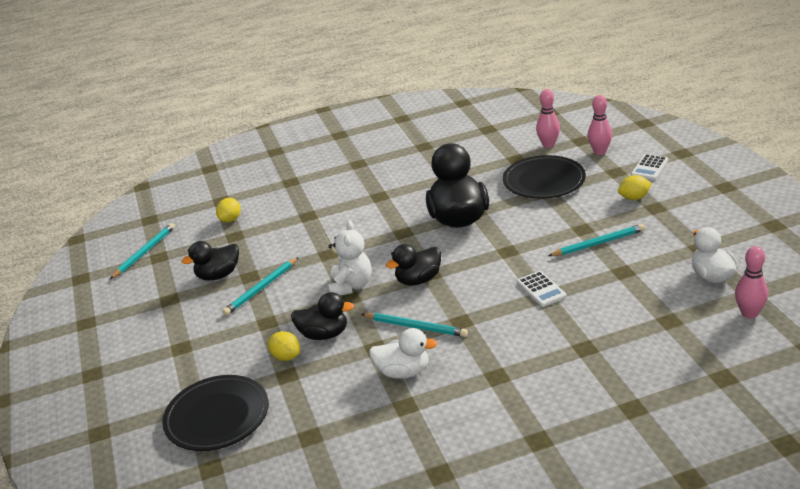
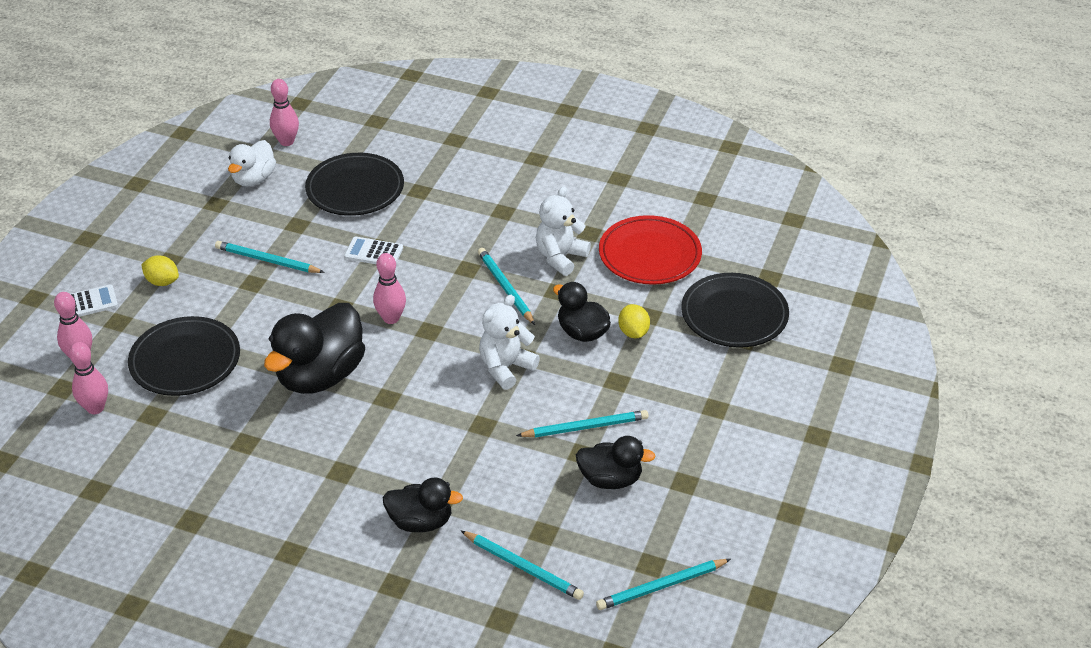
camera: 145 degrees left, 10 degrees up
(230, 219) = (523, 567): yellow lemon -> turquoise pencil
(333, 420) = (649, 255): none -> red plate
(403, 372) = (560, 257): white duck -> white teddy bear
(418, 280) = (446, 331): black duck -> black duck (421, 521)
(464, 265) = (391, 318): none -> pink bowling pin
(541, 289) = (373, 252): white calculator -> white calculator turned 90 degrees counterclockwise
(632, 317) = (355, 189): none -> black plate

